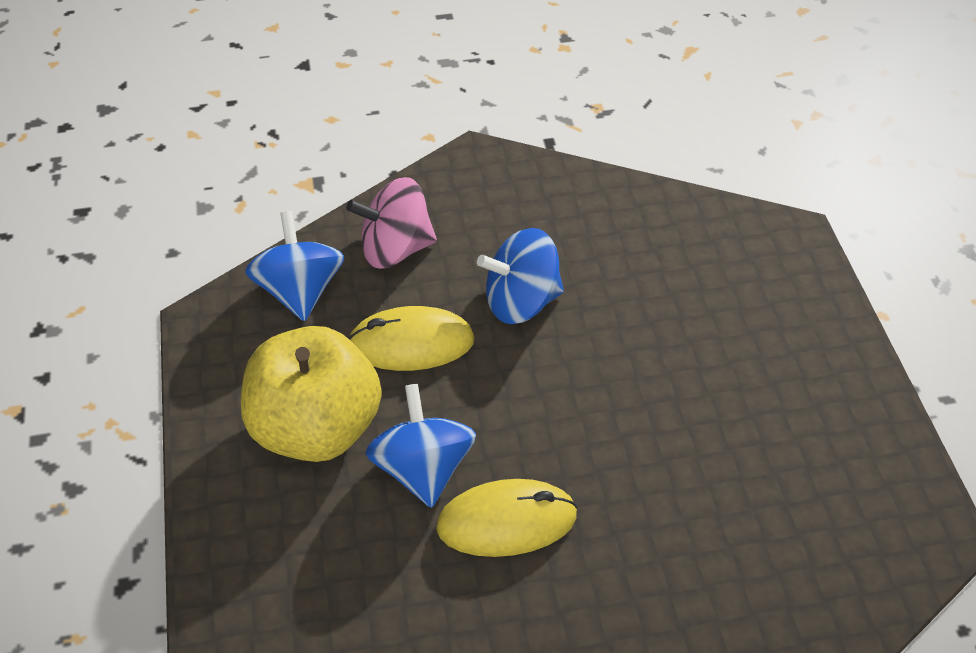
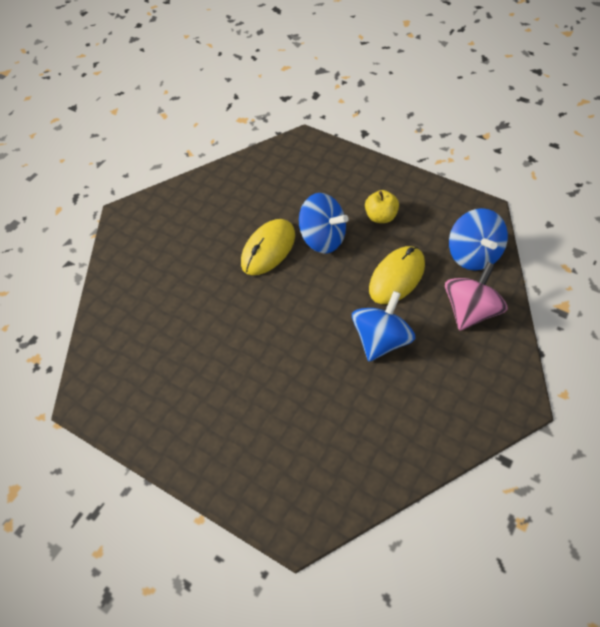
camera: 135 degrees right, 5 degrees up
(300, 291) = (473, 255): blue spinning top -> blue spinning top turned 45 degrees clockwise
(316, 427) = (380, 217): yellow apple -> yellow apple, size x0.46

